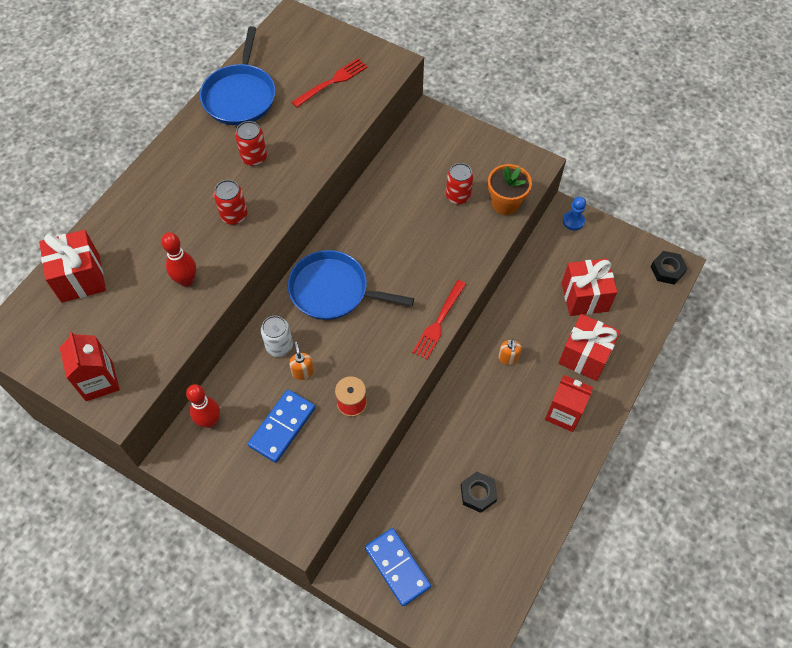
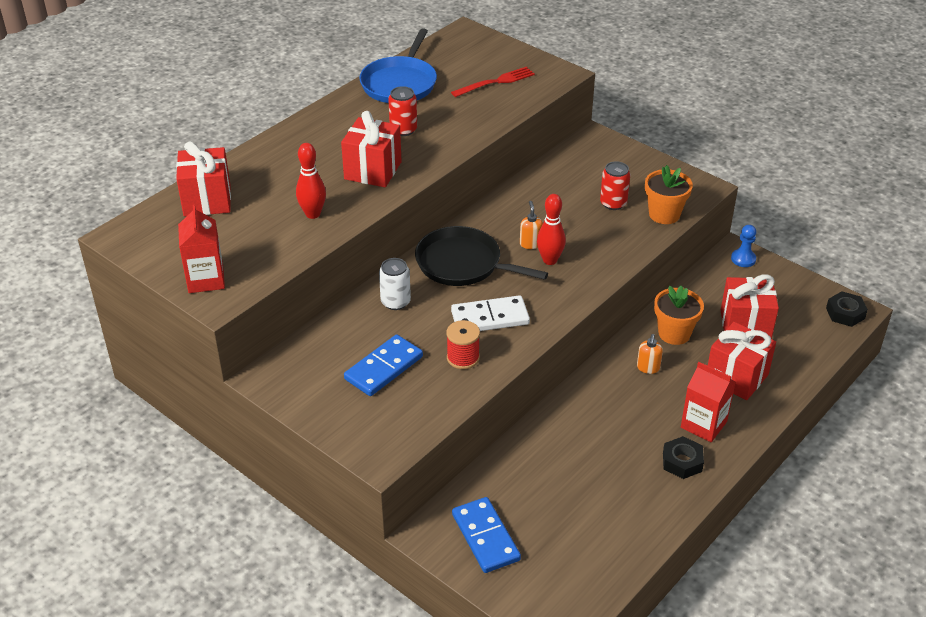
camera: 10 degrees right, 20 degrees down
(209, 421) = (308, 354): red bowling pin -> red bowling pin (550, 260)
(234, 215) = (373, 170): red can -> red gift
(302, 372) = (415, 326): orange soap dispenser -> orange soap dispenser (530, 244)
(333, 290) = (463, 264): blue pan -> black pan
(368, 351) = (490, 317): none -> white domino
(438, 322) = (572, 303): red fork -> none
(478, 493) = (591, 483): black nut -> black nut (682, 462)
(525, 316) = (674, 333): none -> orange flower pot

